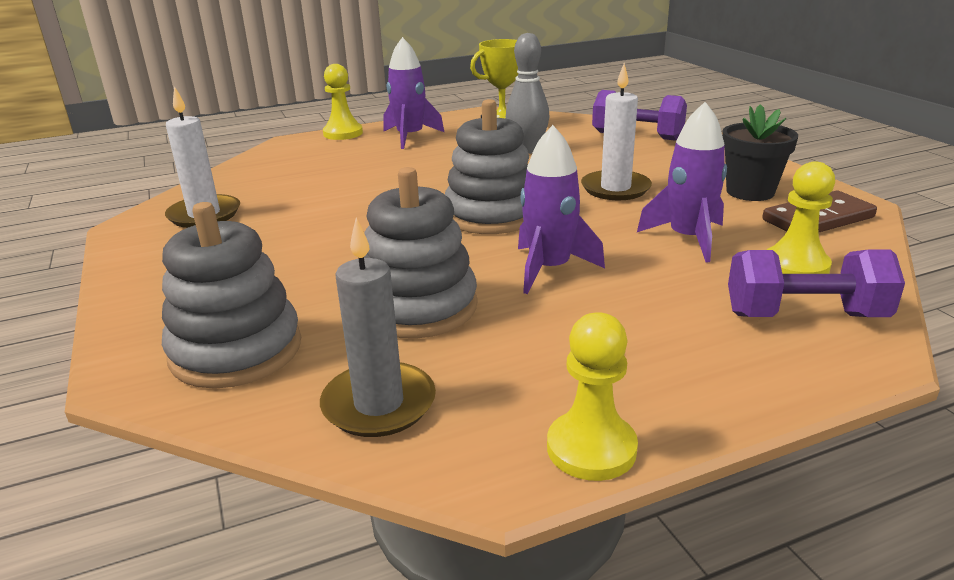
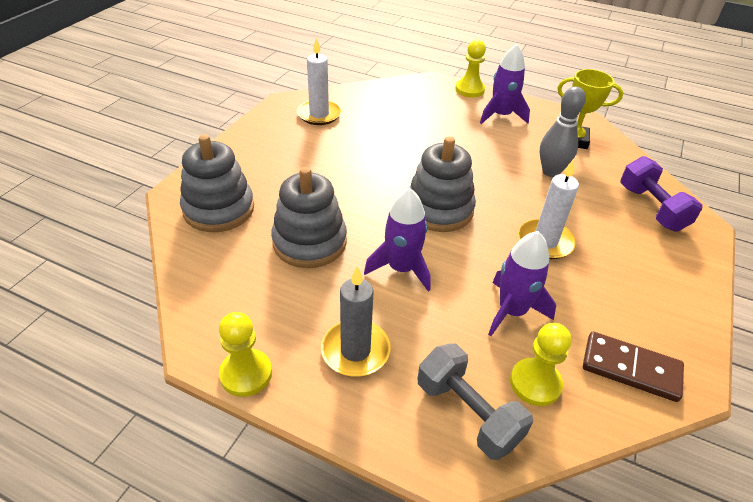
camera: 45 degrees right, 15 degrees up
(379, 404) = (219, 280): grey candle -> grey candle (355, 350)
(750, 192) = (631, 312): black flower pot -> none
(804, 315) = (468, 413): purple dumbbell -> grey dumbbell

